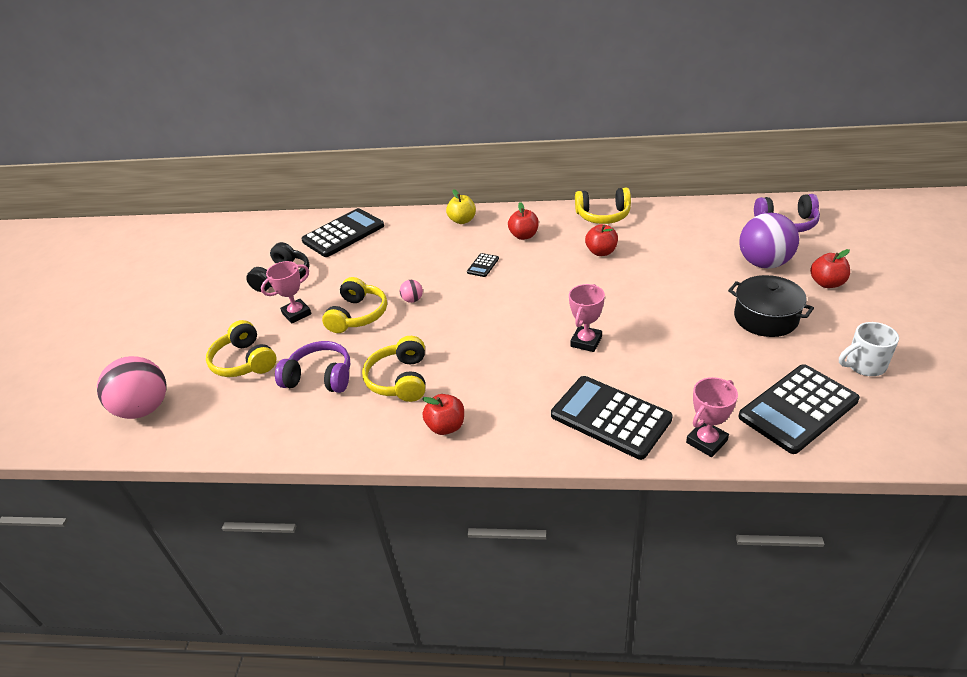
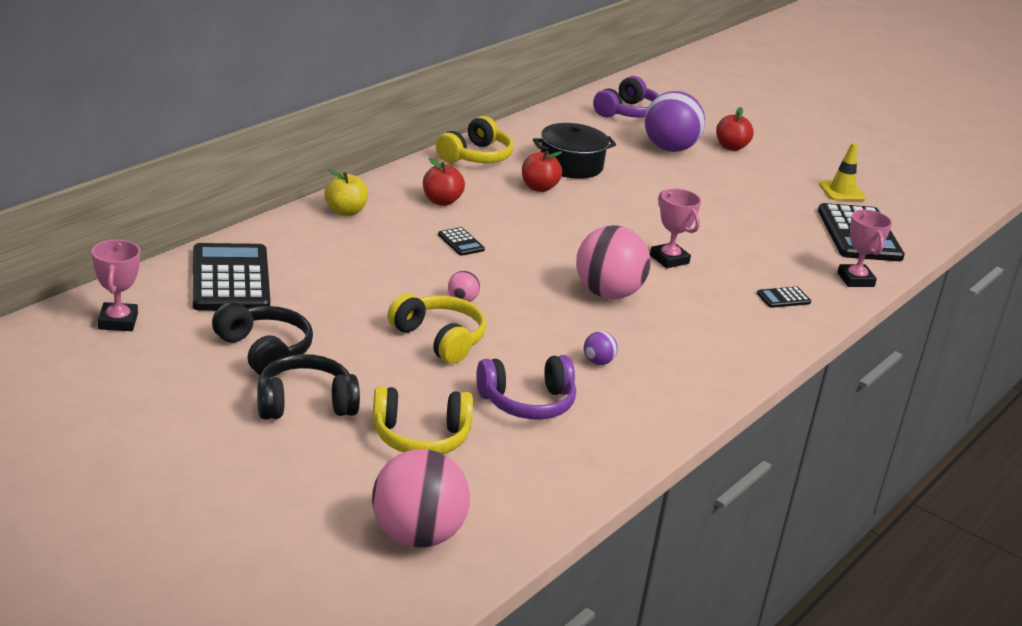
camera: 65 degrees left, 10 degrees down
(244, 313) = (305, 404): none -> black headphones
(296, 314) = (370, 372): pink trophy -> pink trophy (118, 321)
(320, 377) = (527, 402): purple headphones -> purple headphones turned 150 degrees counterclockwise
(400, 379) = (598, 362): yellow headphones -> purple ball
(446, 426) = (703, 369): red apple -> none
(496, 341) = (607, 294): none -> pink ball
(610, 417) = (783, 298): black calculator -> black calculator, size x0.43
(765, 318) = (742, 187): black pot -> black pot (571, 165)
(864, 365) = (842, 191): white mug -> yellow traffic cone

